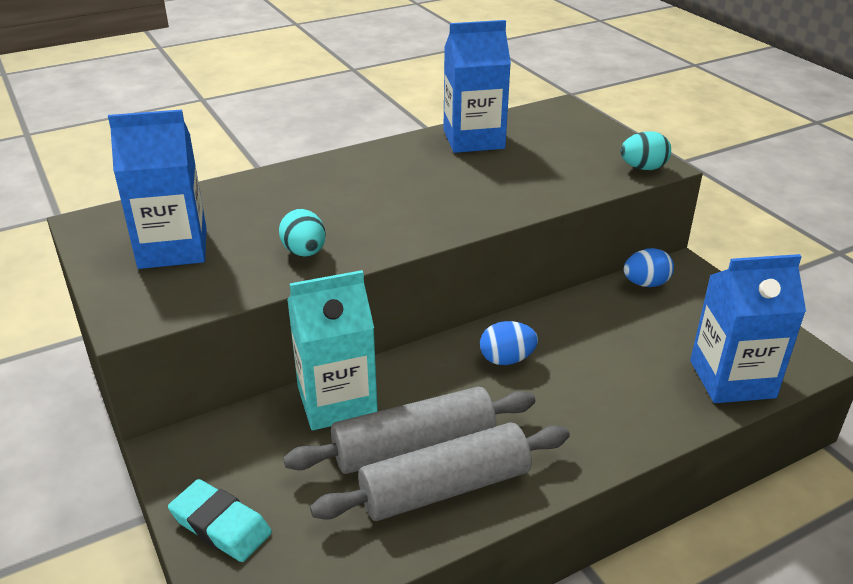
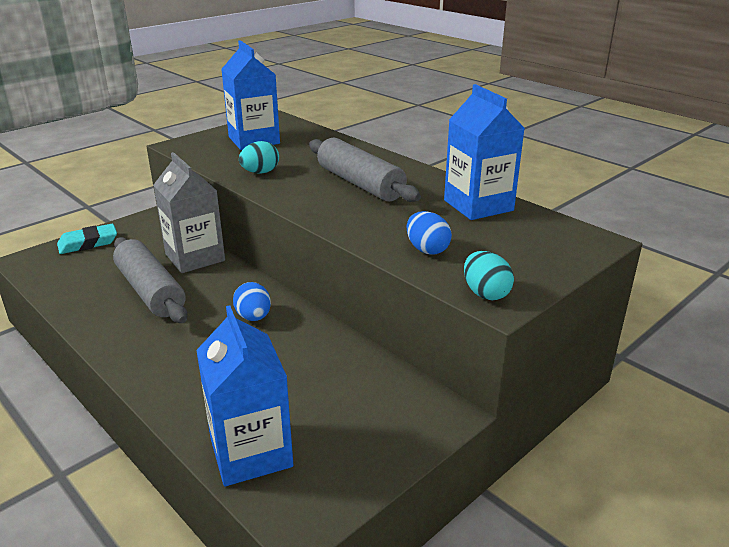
camera: 75 degrees right, 5 degrees down
(221, 525) = (88, 243): turquoise eraser -> turquoise eraser turned 45 degrees clockwise
(337, 401) = (195, 257): turquoise carton -> grey carton
(444, 488) = (110, 308): grey rolling pin -> grey rolling pin (360, 183)
(645, 284) = (400, 387): blue egg -> blue egg (427, 249)

